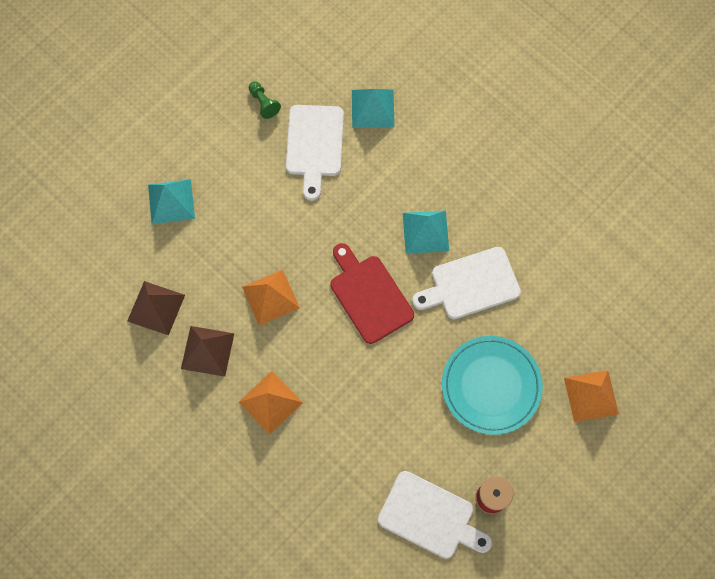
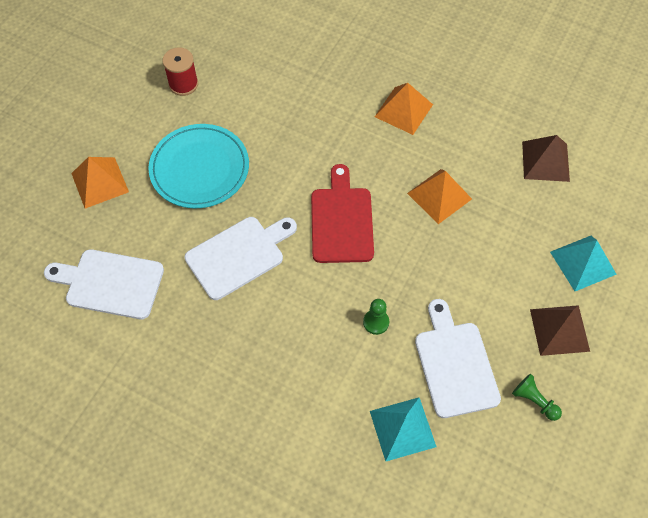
camera: 165 degrees right, 10 degrees down
(207, 351) = (479, 137): brown pyramid -> brown pyramid (559, 330)
(367, 194) = (376, 322): none -> green pawn
(369, 295) = (341, 220): red cutting board -> red cutting board turned 135 degrees counterclockwise
(425, 231) = (300, 298): turquoise pyramid -> none
(430, 517) = (234, 60): white cutting board -> white cutting board (110, 283)

